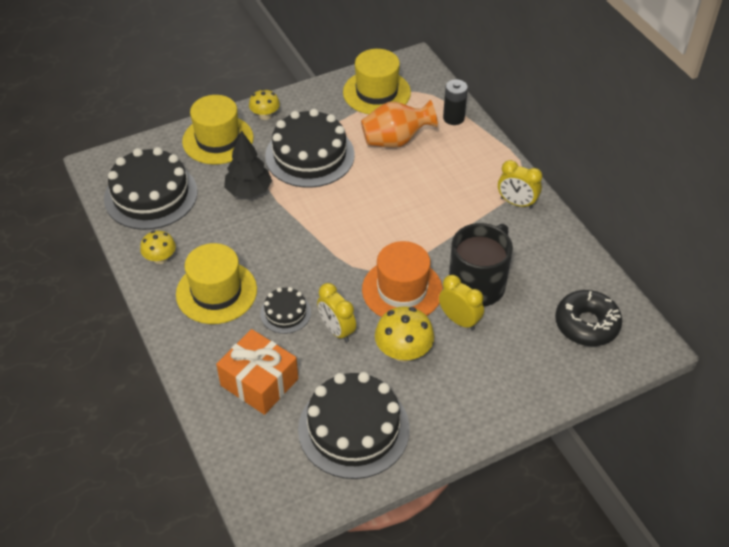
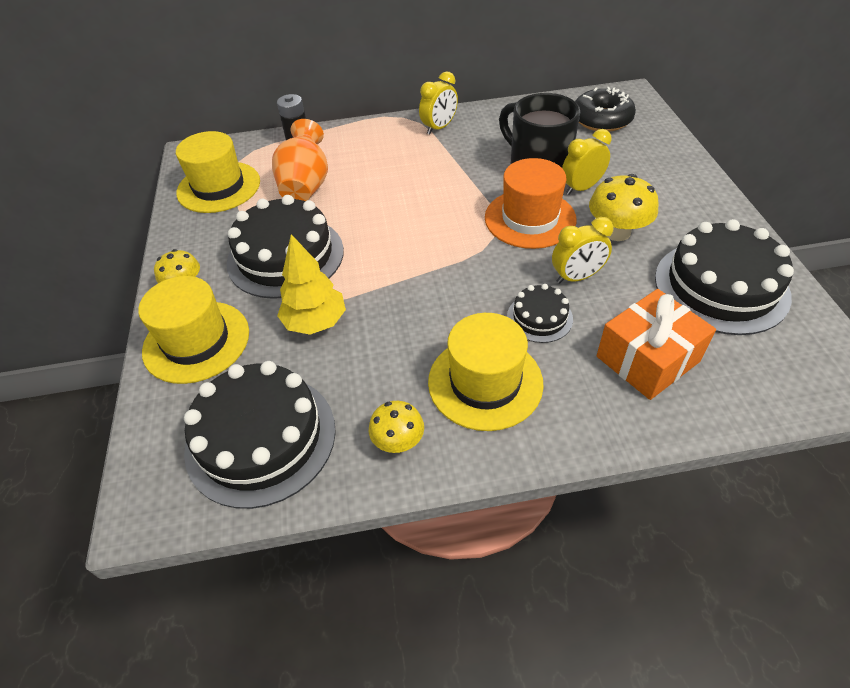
camera: 70 degrees left, 0 degrees up
(249, 191) = (315, 322): black tree -> yellow tree

